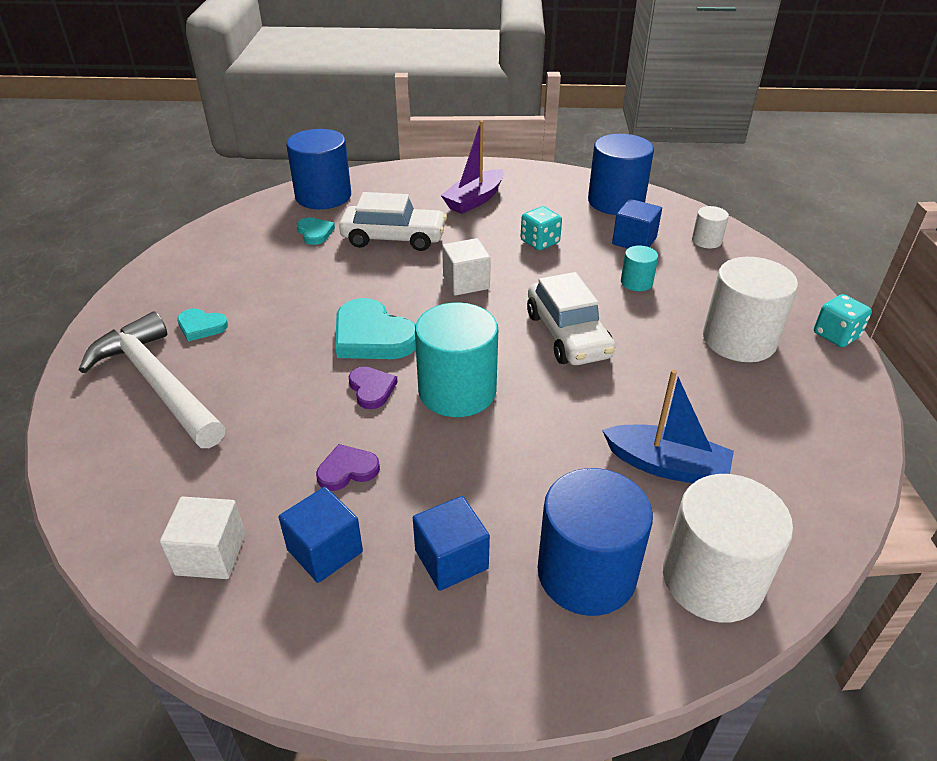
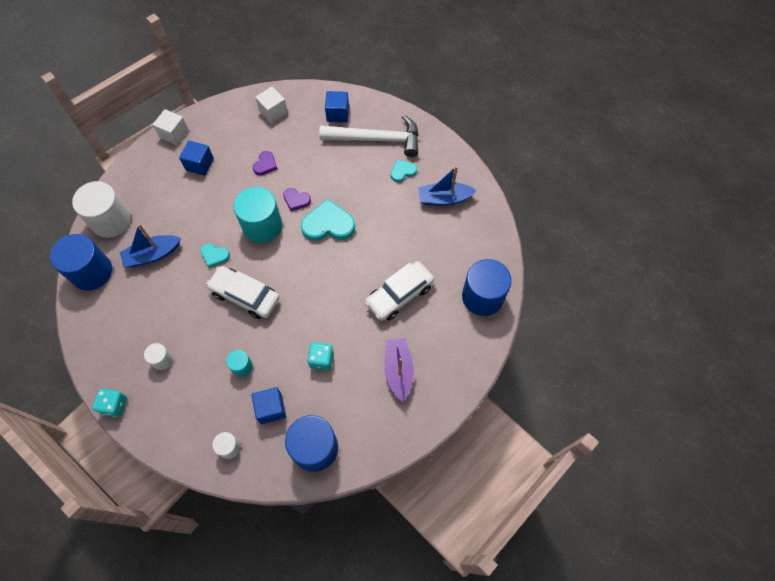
camera: 135 degrees right, 25 degrees up
(213, 274) = (444, 199): none -> blue boat
(315, 233) = (442, 264): turquoise heart -> turquoise heart (214, 255)
(325, 551) = (241, 137): blue cube -> blue cube (337, 113)
(466, 282) = (326, 292): white cube -> white cube (174, 134)
(586, 573) = (153, 192): blue cylinder -> blue cylinder (92, 272)
(739, 340) = (162, 360): white cylinder -> white cylinder, size x0.49

